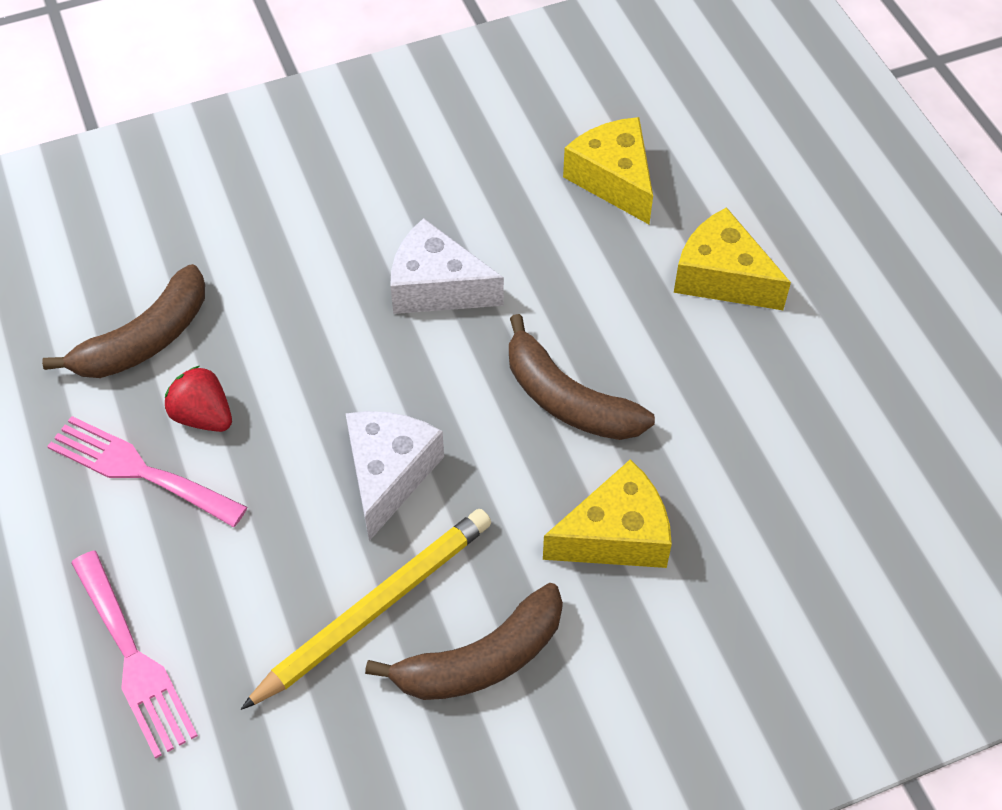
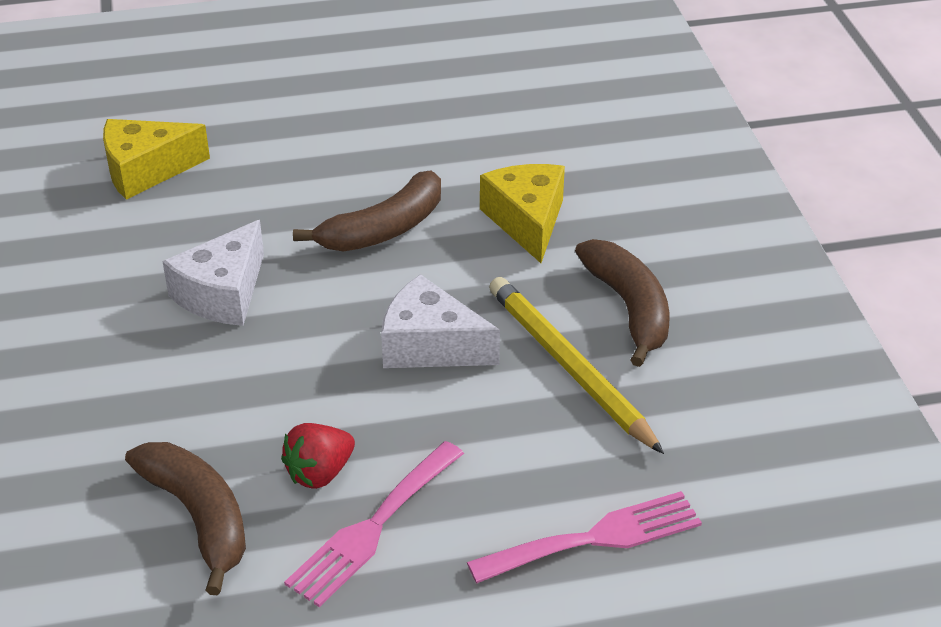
camera: 80 degrees left, 15 degrees down
(722, 277) = (286, 129): yellow cheese -> none

